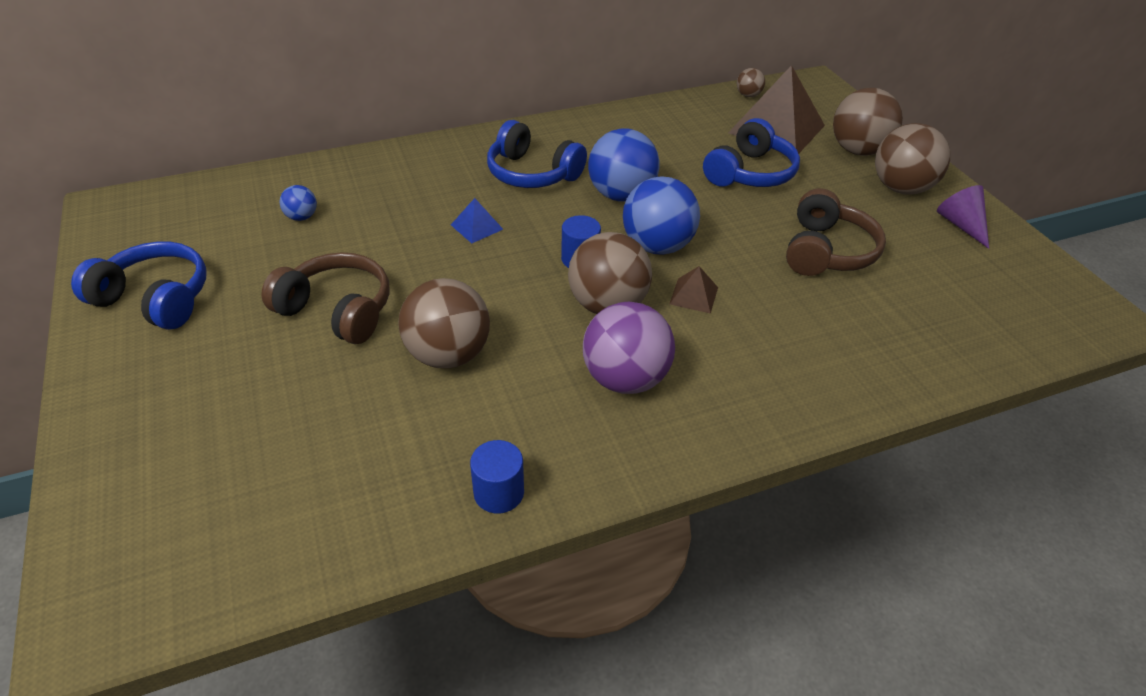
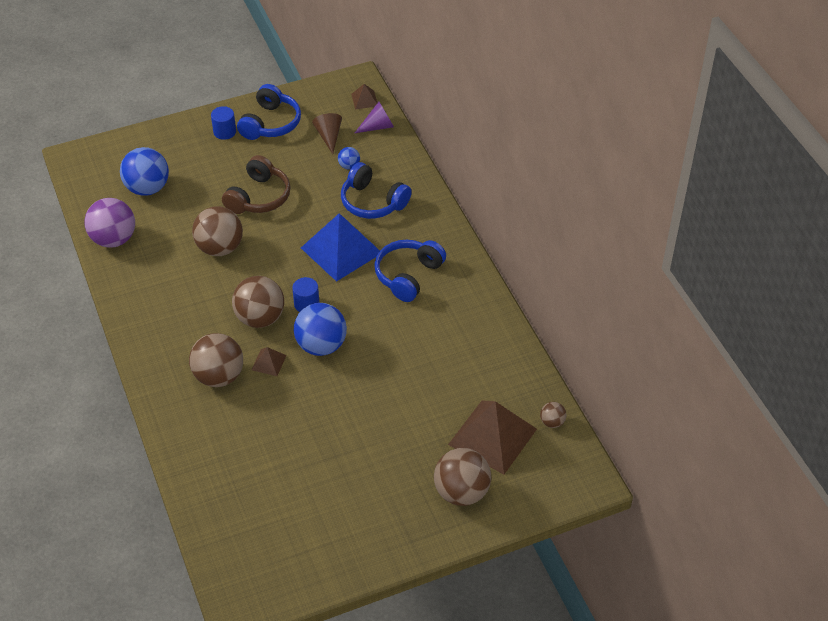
camera: 90 degrees right, 5 degrees up
(158, 200) = (364, 100): none -> brown pyramid
(224, 235) = (329, 136): none -> brown cone
(476, 227) = (341, 250): blue pyramid -> blue pyramid, size x2.27
(499, 492) = (123, 276): blue cylinder -> blue cylinder (224, 132)
(621, 195) = (383, 327): blue ball -> blue ball (147, 188)
(625, 379) = (196, 326): purple ball -> purple ball (114, 239)
(750, 173) = (419, 409): blue headphones -> blue headphones (372, 202)
(826, 251) = (316, 444): brown headphones -> none
(901, 188) = (403, 512): brown ball -> brown ball (219, 376)
(961, 225) = (352, 542): purple cone -> purple cone (378, 126)

